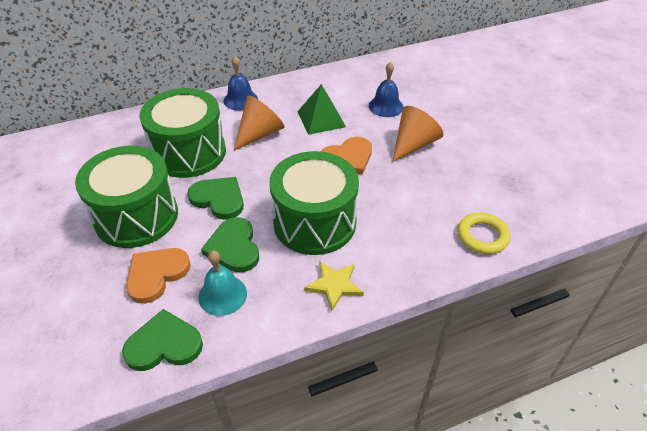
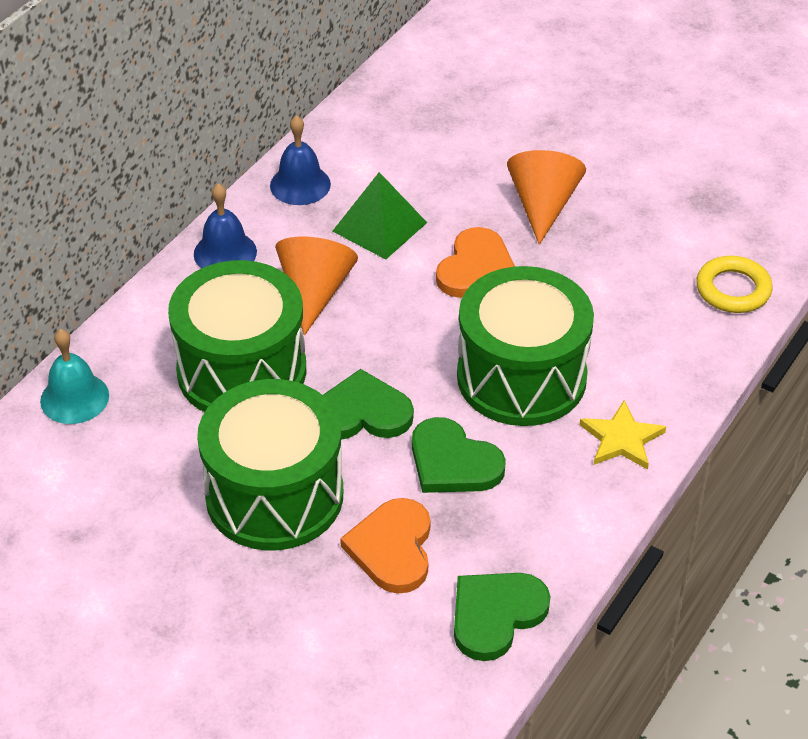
camera: 35 degrees left, 0 degrees up
(222, 295) = (502, 524): turquoise bell -> turquoise bell (74, 398)
(386, 106) = (451, 164): blue bell -> blue bell (300, 184)

